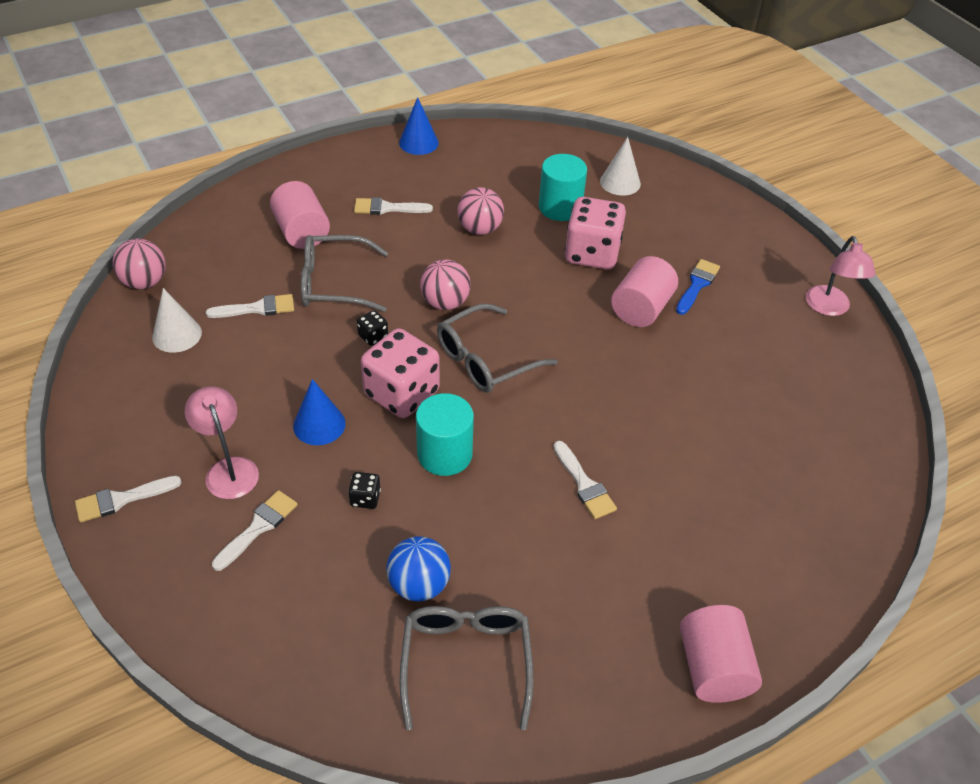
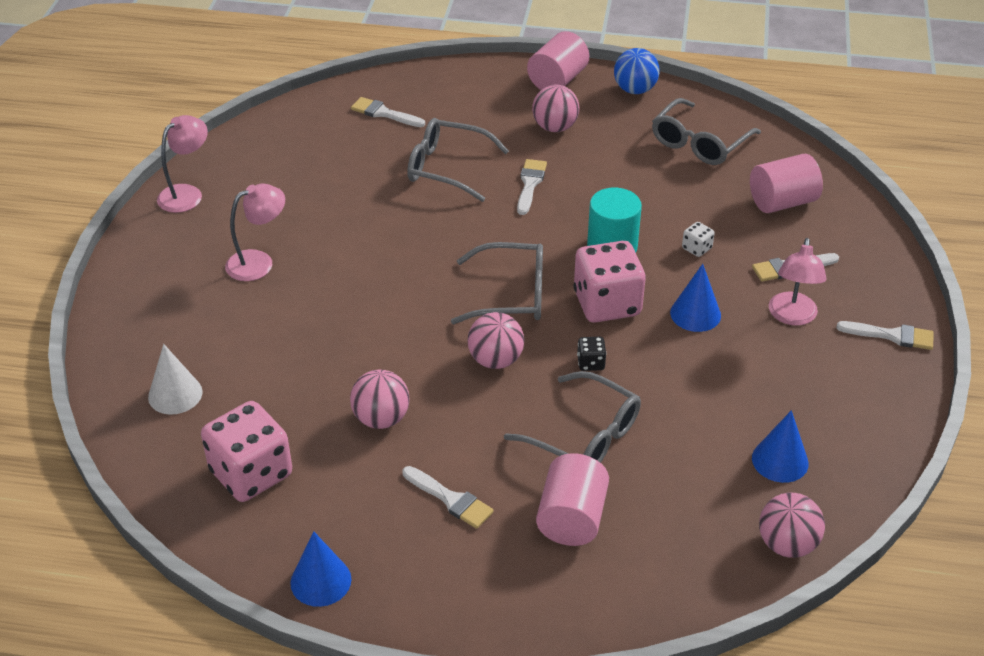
camera: 140 degrees left, 5 degrees down
(177, 334) = (780, 460): white cone -> blue cone
(257, 308) = (682, 448): white brush -> white brush (384, 113)
(365, 498) = (696, 248): black dice -> white dice
(419, 585) = (698, 187): blue ball -> blue ball (635, 90)
(560, 207) = (273, 399): turquoise cylinder -> none
(592, 253) = (308, 335): pink dice -> pink dice (251, 473)
(638, 581) = (555, 127): none -> pink ball
(641, 309) = (333, 268): pink cylinder -> pink cylinder (782, 202)
(676, 457) = (447, 168): none -> grey glasses
(697, 285) = (259, 262): blue brush -> pink lamp

